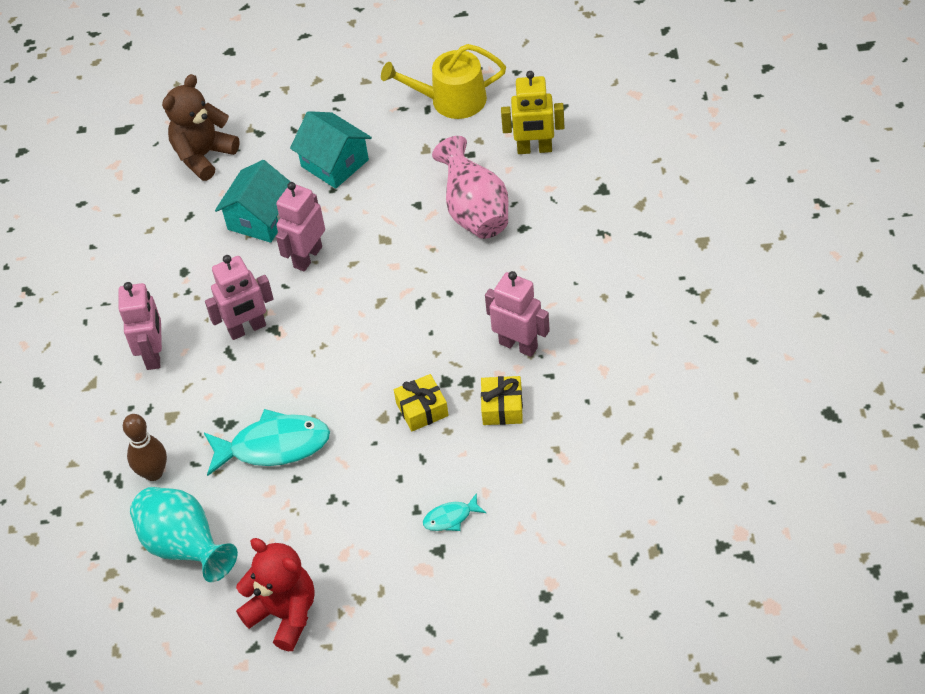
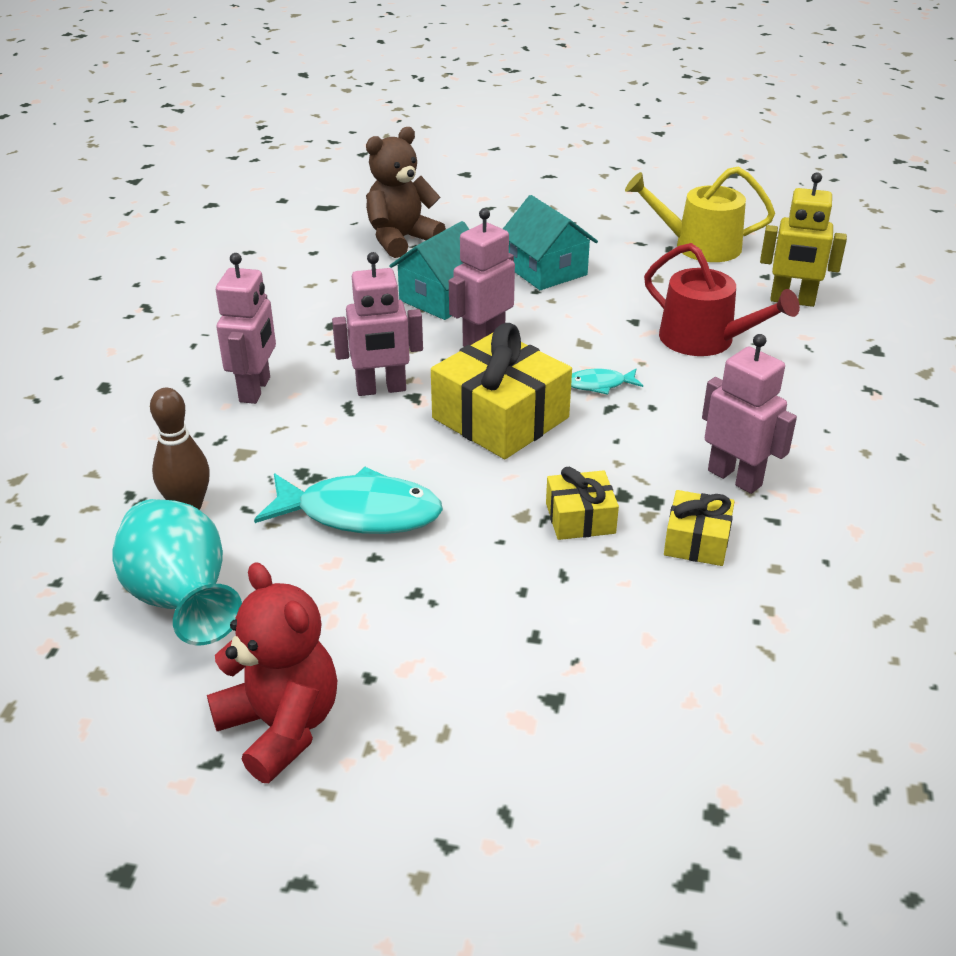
camera: 10 degrees right, 15 degrees down
(343, 333) = (500, 418): none -> yellow gift
(451, 518) = (584, 659): turquoise fish -> turquoise fish (600, 385)
(475, 212) = (705, 340): pink vase -> red watering can

